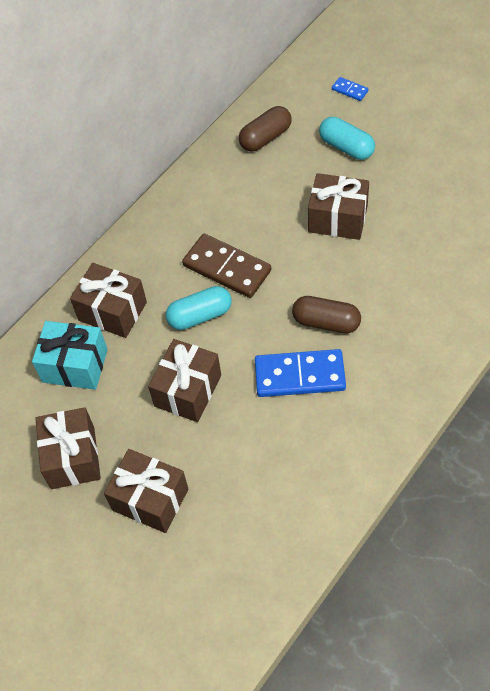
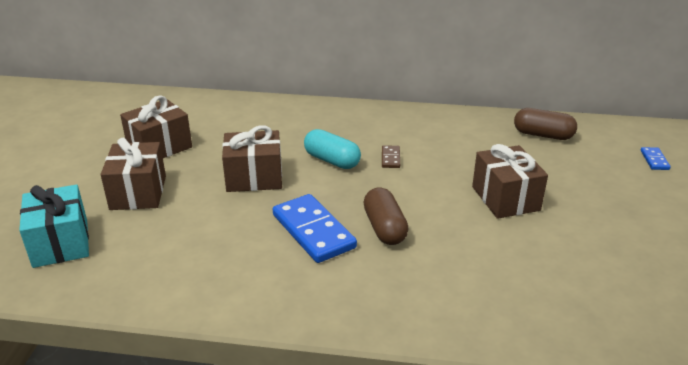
camera: 55 degrees right, 25 degrees down
(75, 365) = (241, 123): turquoise gift -> turquoise gift (60, 243)
(112, 311) = (302, 123): brown gift -> none
(227, 268) = (390, 158): brown domino -> brown domino, size x0.46
(346, 147) = (590, 178): turquoise capsule -> none

